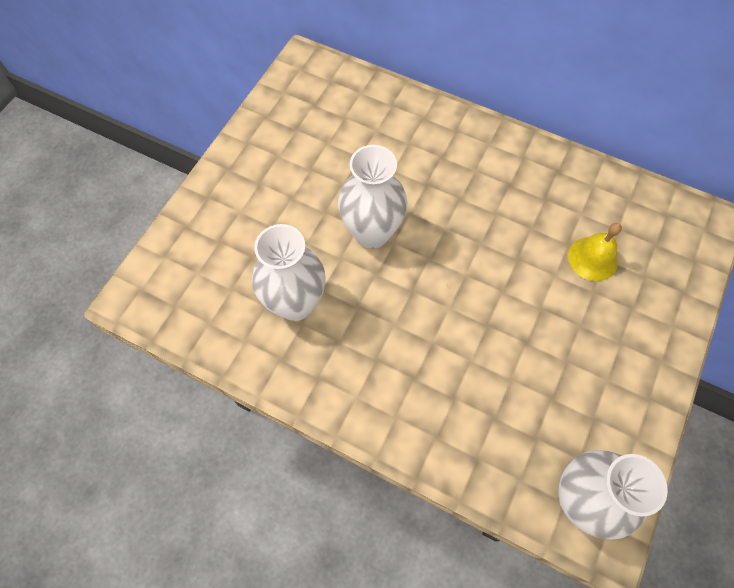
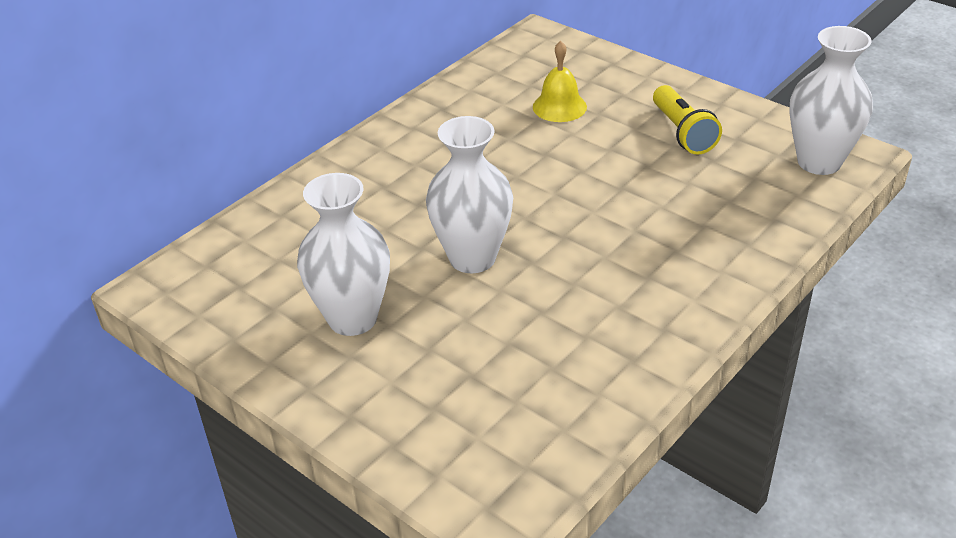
camera: 75 degrees left, 25 degrees down
(295, 303) = (555, 338): white vase -> white vase (352, 318)
(587, 368) = (682, 132): none -> yellow flashlight

